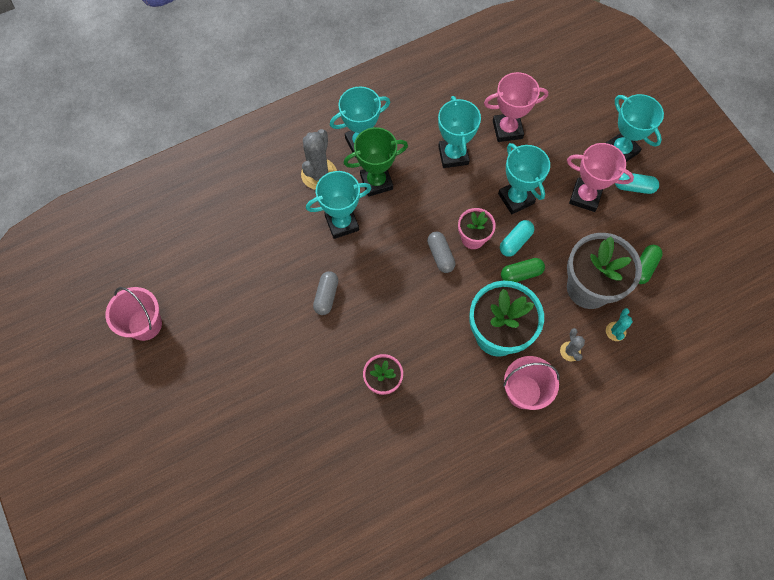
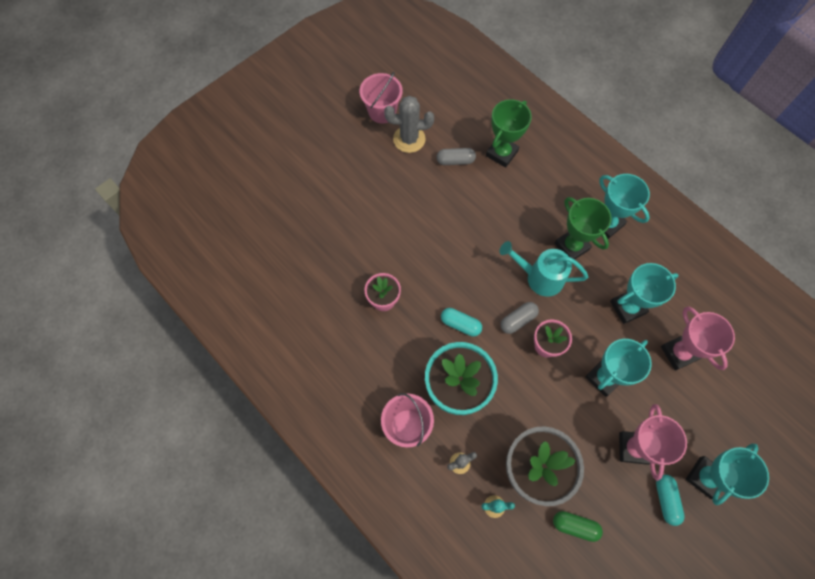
camera: 75 degrees right, 0 degrees up
(248, 213) = (501, 153): none -> green trophy
(319, 174) = (560, 197): grey cactus -> grey cactus (409, 139)
(326, 296) = (447, 234): grey capsule -> grey capsule (455, 161)
(342, 223) = (519, 228): turquoise trophy -> none
(400, 222) = (539, 277): none -> turquoise watering can
(515, 242) = (556, 387): turquoise capsule -> turquoise capsule (460, 324)
(521, 274) = (524, 399): green capsule -> none

